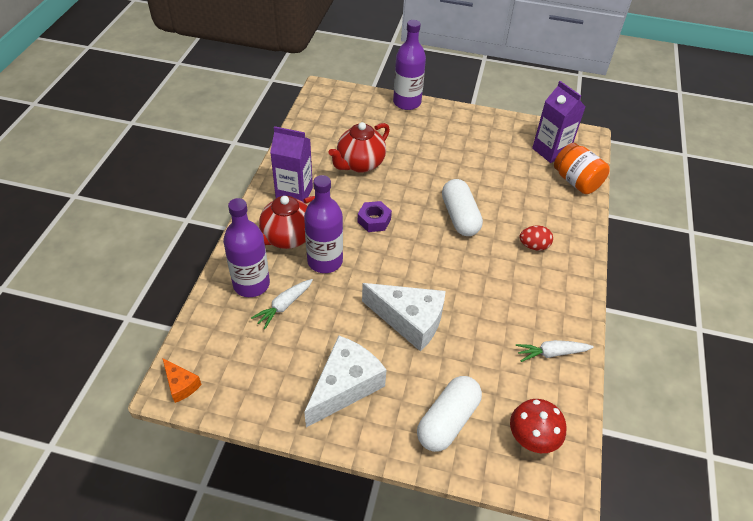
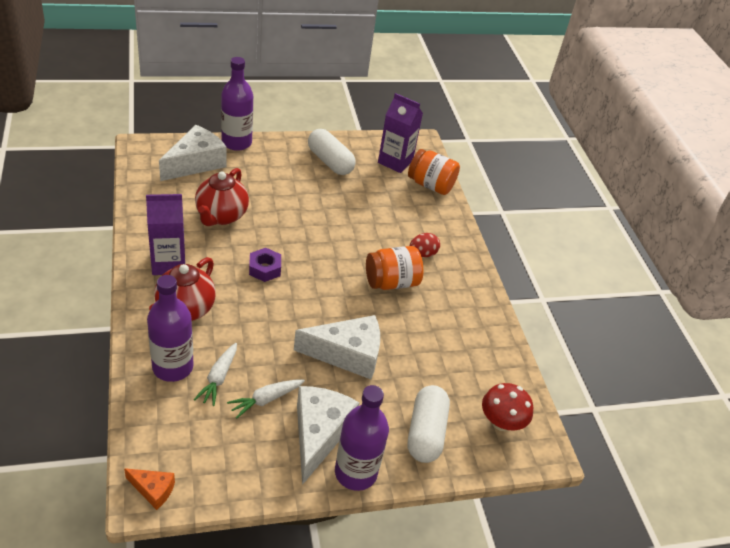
camera: 30 degrees left, 5 degrees down
(325, 261) = (236, 322): purple bottle -> purple bottle (355, 472)
(362, 113) = (195, 163): none -> white cheese
(459, 217) = (344, 244): white capsule -> white capsule (330, 162)
(487, 265) = (391, 282): none -> orange jar
(551, 353) = (482, 344): white carrot -> white carrot (265, 400)

